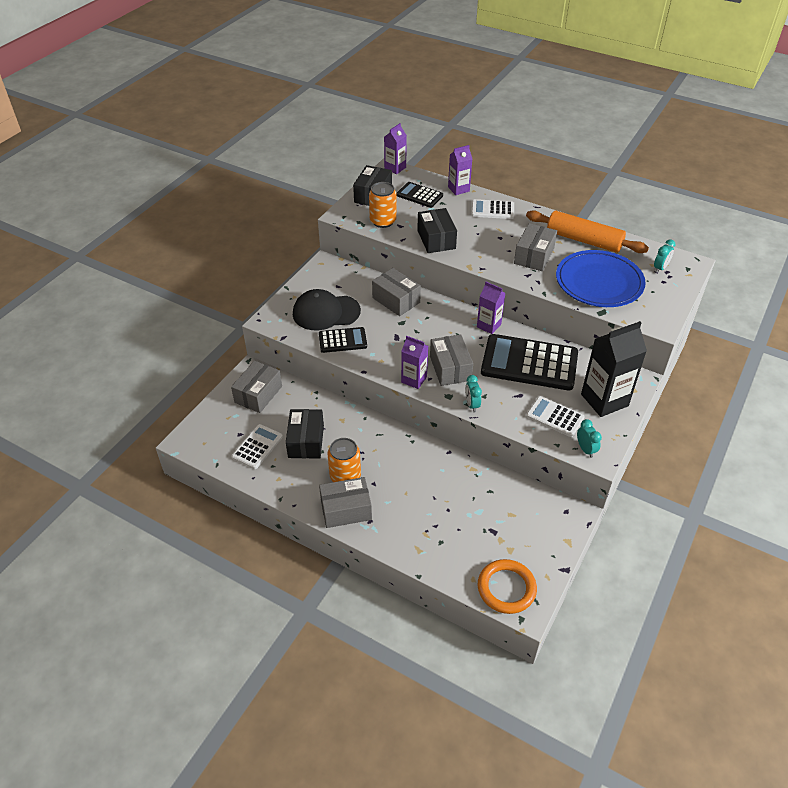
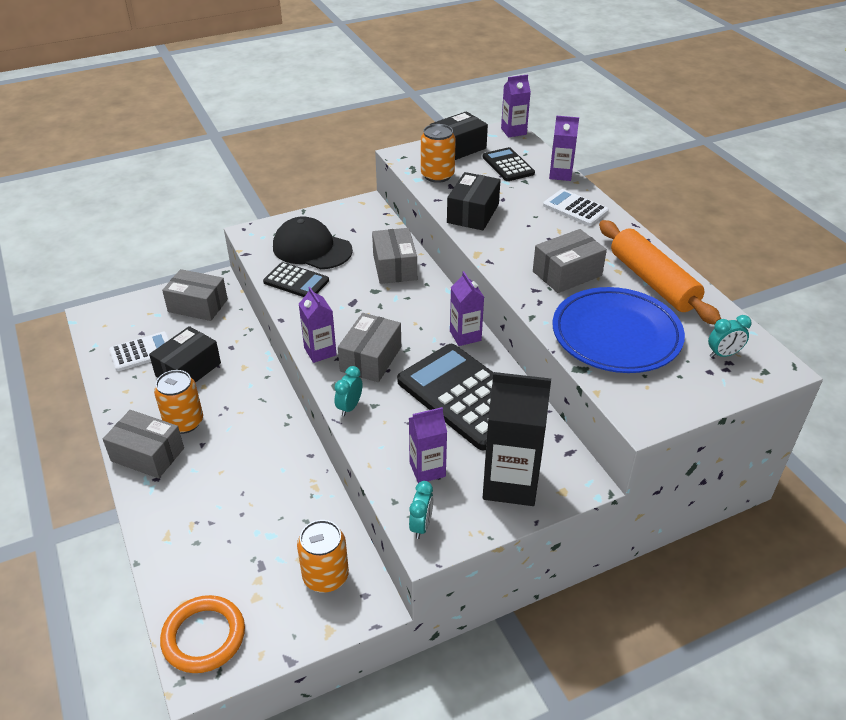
camera: 35 degrees right, 5 degrees down
(258, 394) = (198, 305): grey box -> grey box turned 45 degrees clockwise
(535, 514) = (325, 576): none -> orange can
(555, 417) = (427, 469): white calculator -> purple carton

